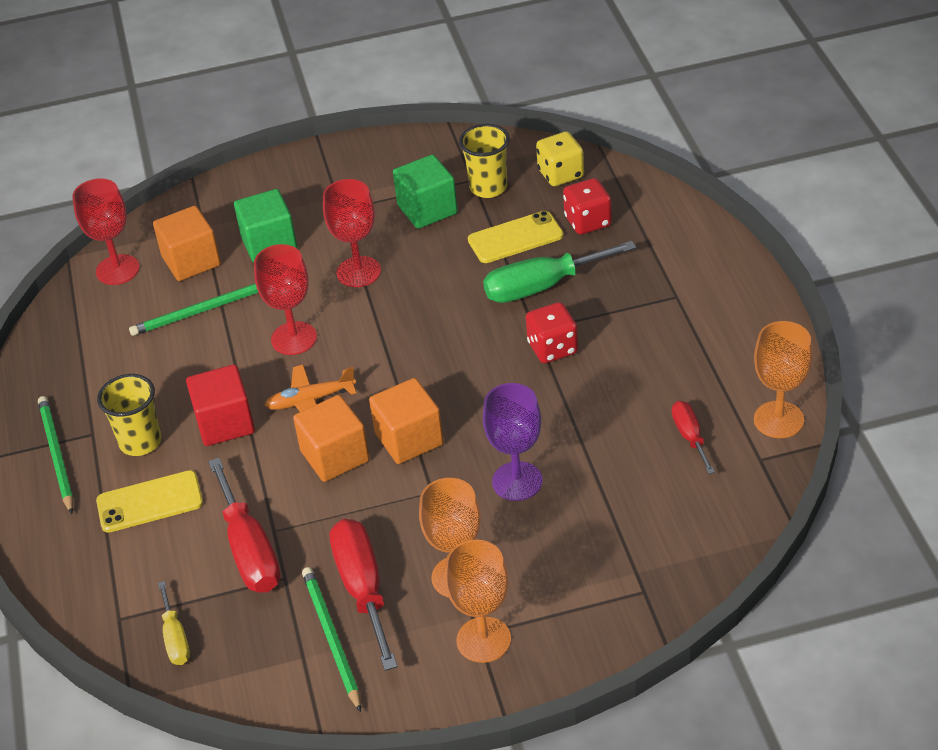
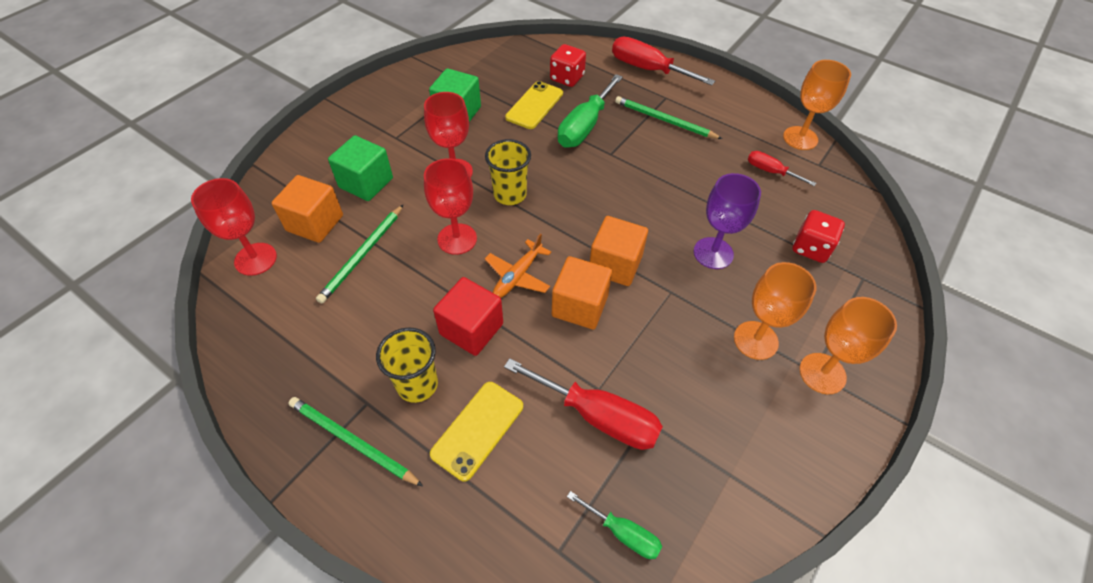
camera: 45 degrees left, 10 degrees up
(175, 638) = (623, 533): yellow screwdriver -> green screwdriver
(331, 638) = (732, 444): green pencil -> green pencil (664, 120)
(363, 589) = (709, 391): red screwdriver -> red screwdriver (648, 69)
(488, 187) = (483, 83): yellow cup -> yellow cup (510, 194)
(552, 348) = (634, 159): red dice -> red dice (811, 248)
(561, 174) = (519, 58): yellow dice -> none

